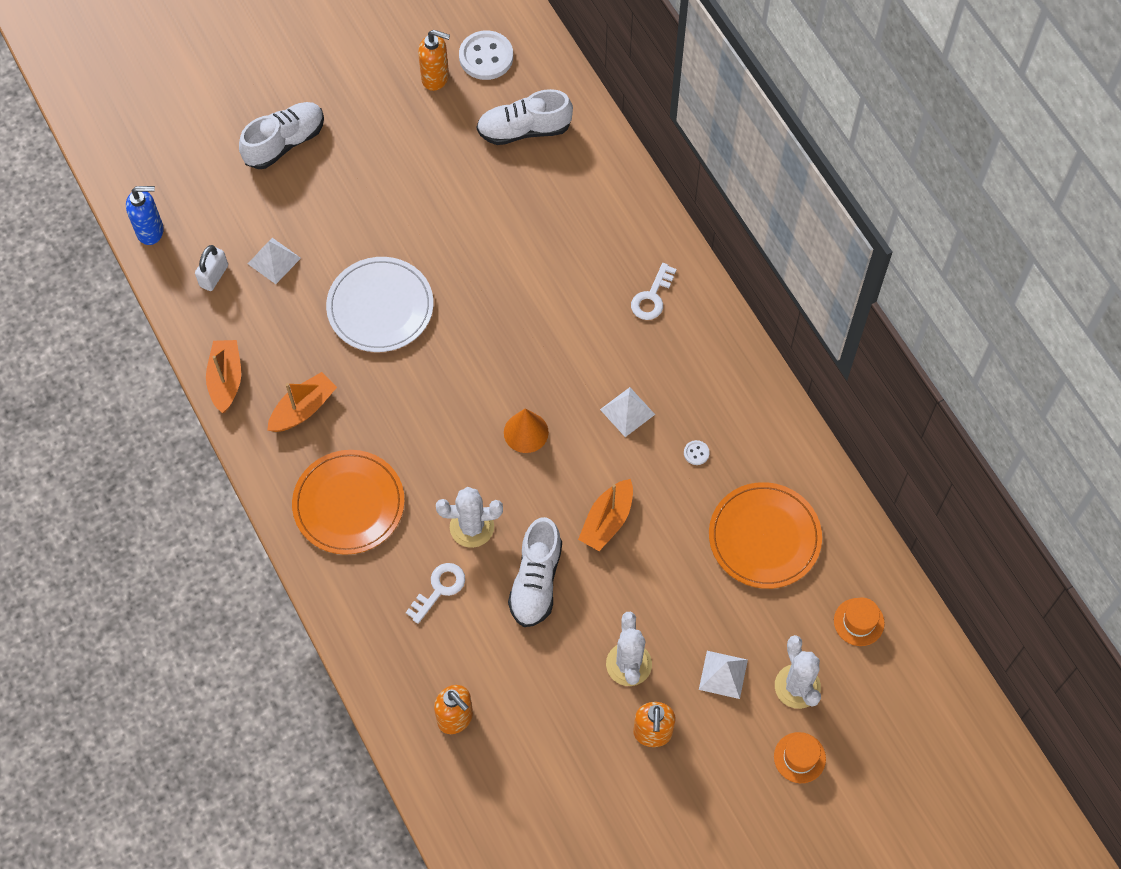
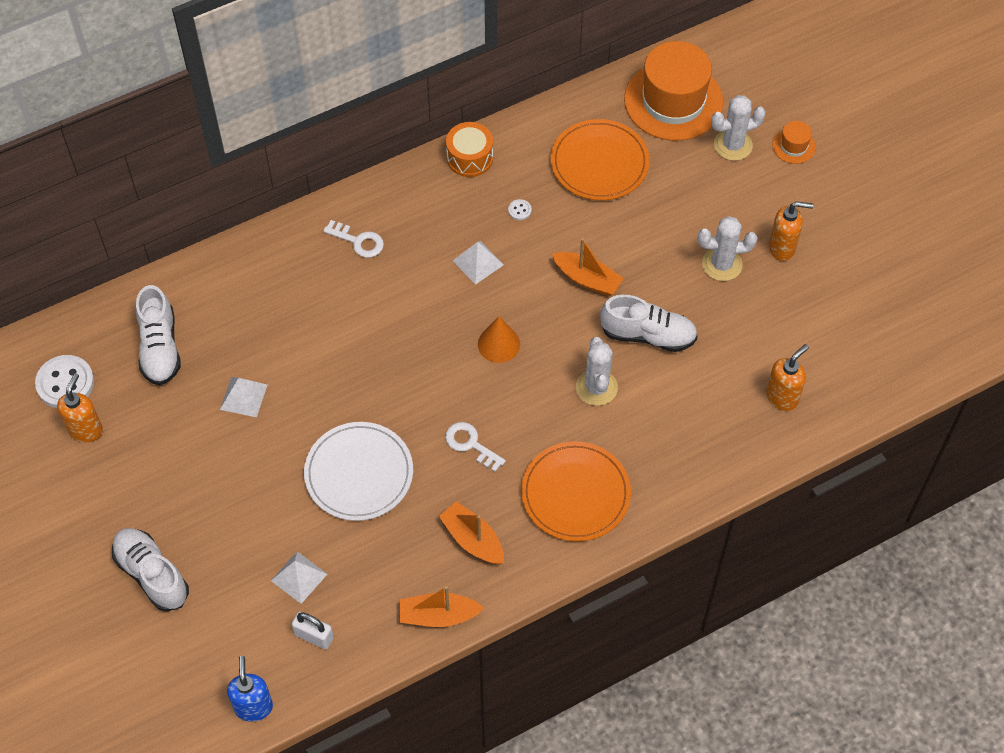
camera: 90 degrees left, 5 degrees down
(439, 589) = (659, 413): white key -> white key (470, 444)
(723, 674) = (726, 196): white pyramid -> white pyramid (243, 397)
(765, 402) = (470, 158): none -> orange drum
(859, 622) = (673, 101): orange hat -> orange hat, size x2.33

